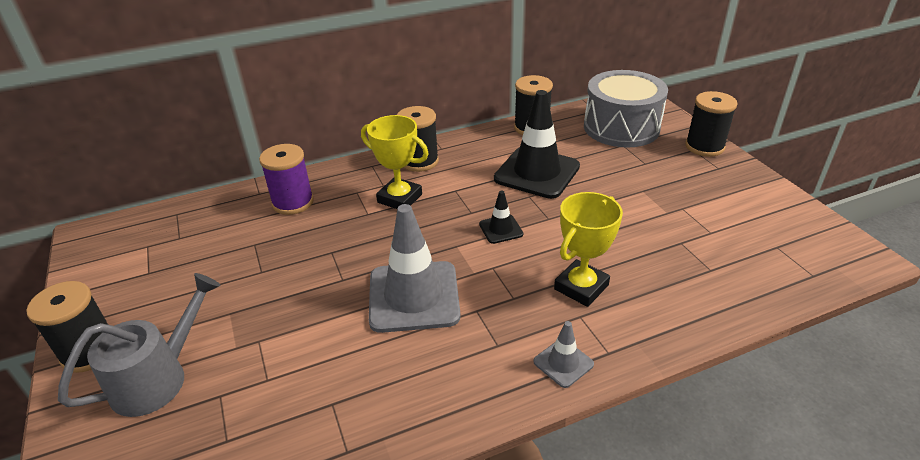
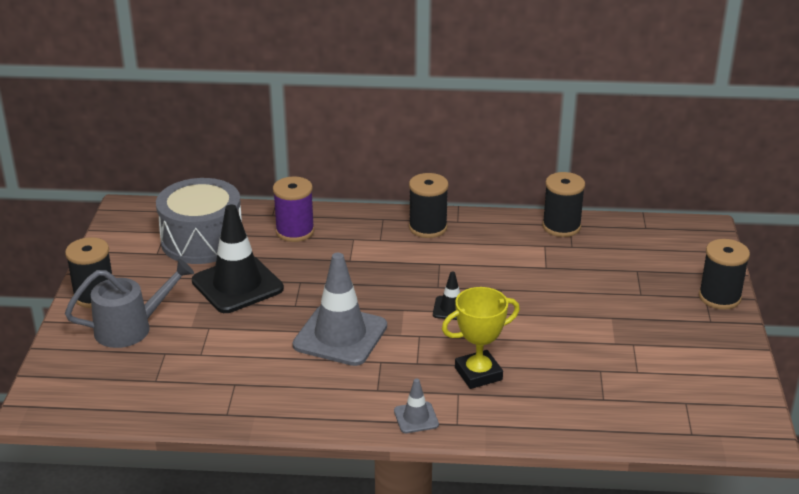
camera: 25 degrees right, 5 degrees down
(399, 198) = (385, 255): yellow trophy -> none
(537, 173) = (527, 271): black traffic cone -> black traffic cone (237, 285)
(621, 127) = (653, 253): grey drum -> grey drum (202, 240)

